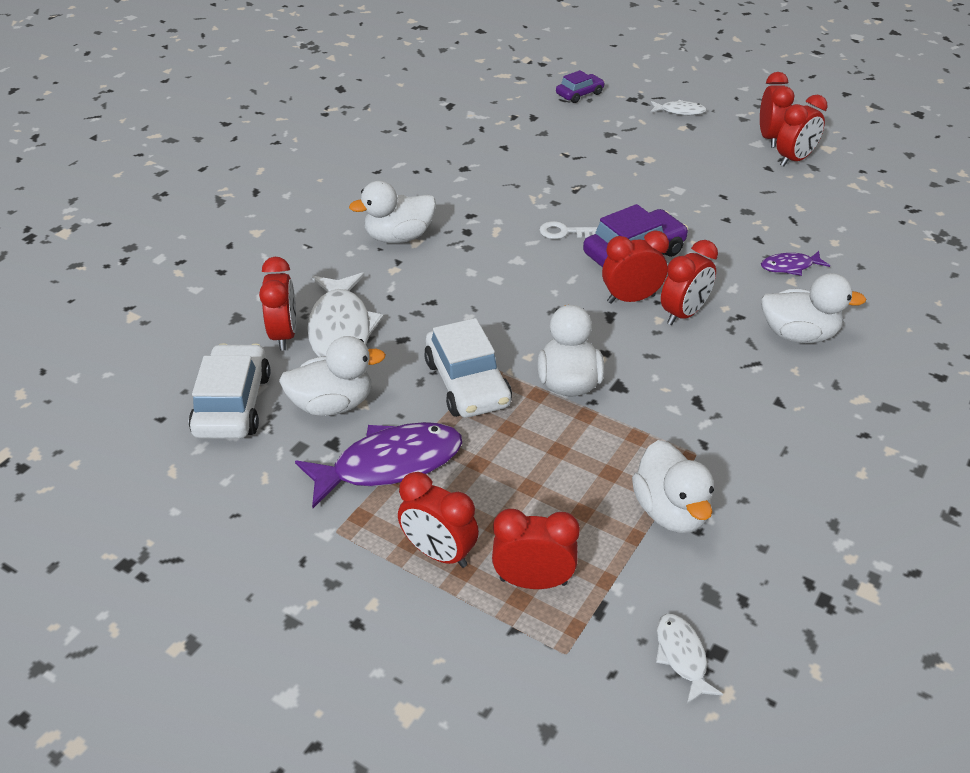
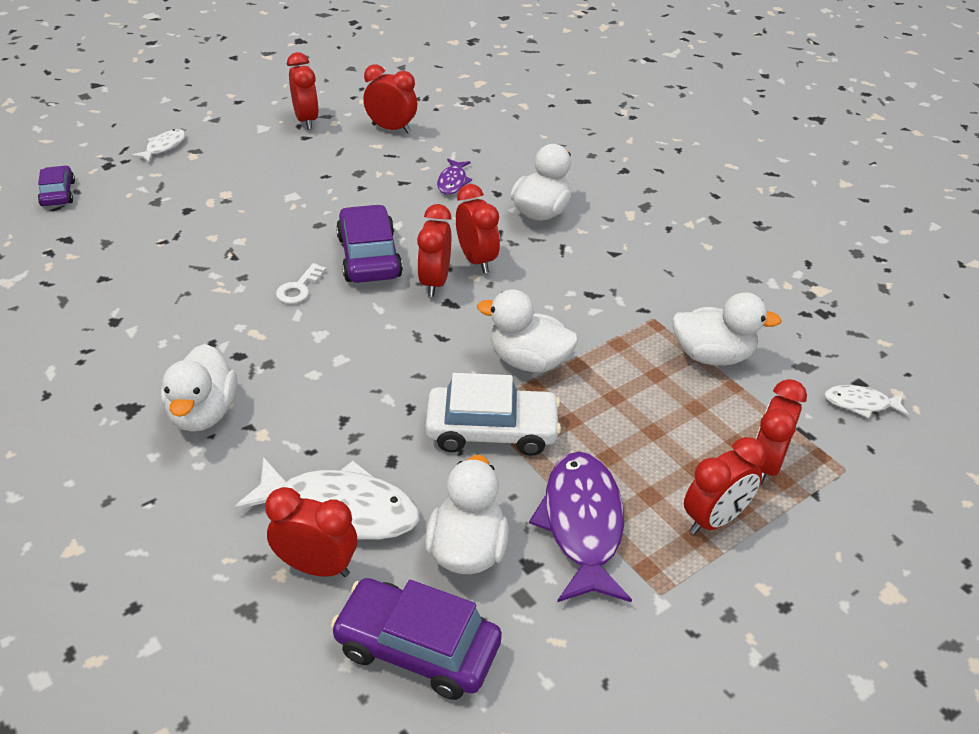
camera: 70 degrees left, 0 degrees up
(233, 404) = (417, 648): white car -> purple car
(769, 138) = (261, 119): red clock -> red clock (391, 129)

